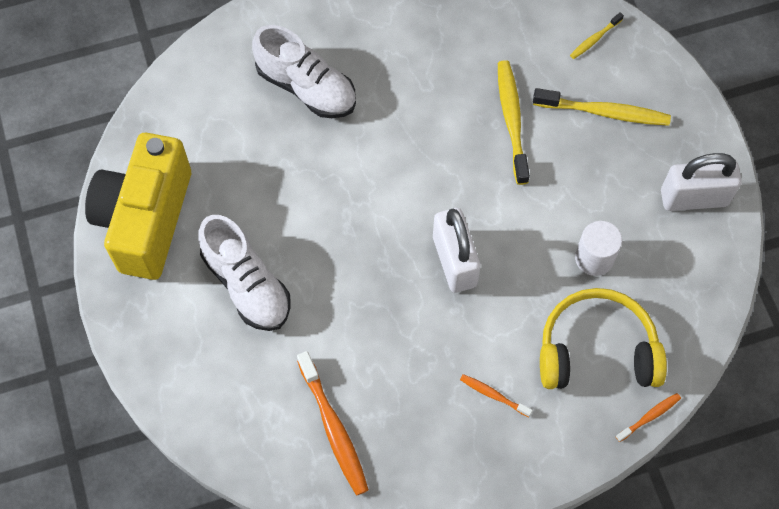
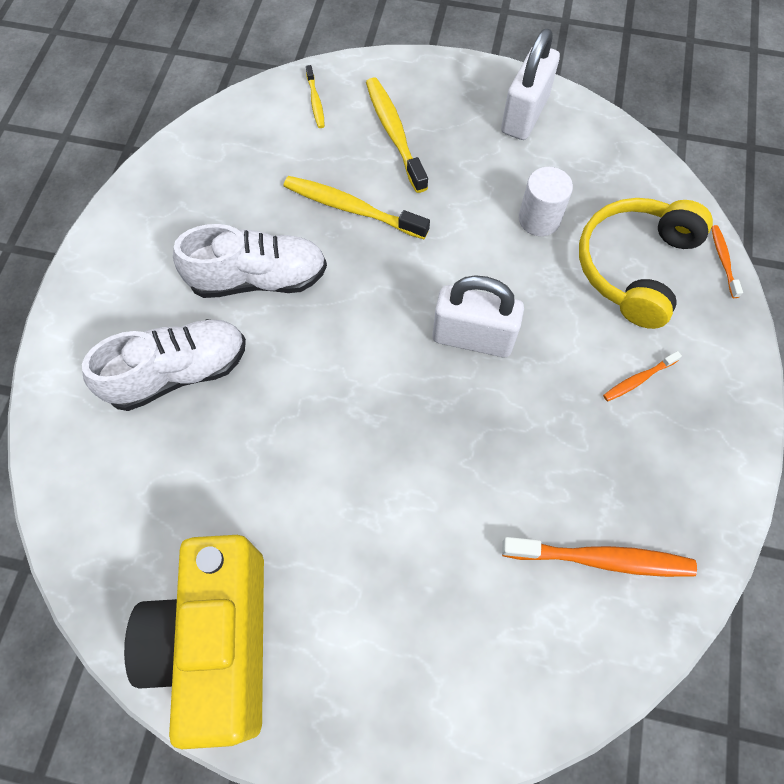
camera: 60 degrees left, 0 degrees up
(146, 220) = (218, 642): yellow camera -> yellow camera turned 45 degrees clockwise
(247, 284) = (375, 564): white shoe -> white shoe (258, 278)
(603, 112) = (394, 134): yellow toothbrush -> yellow toothbrush turned 60 degrees counterclockwise

